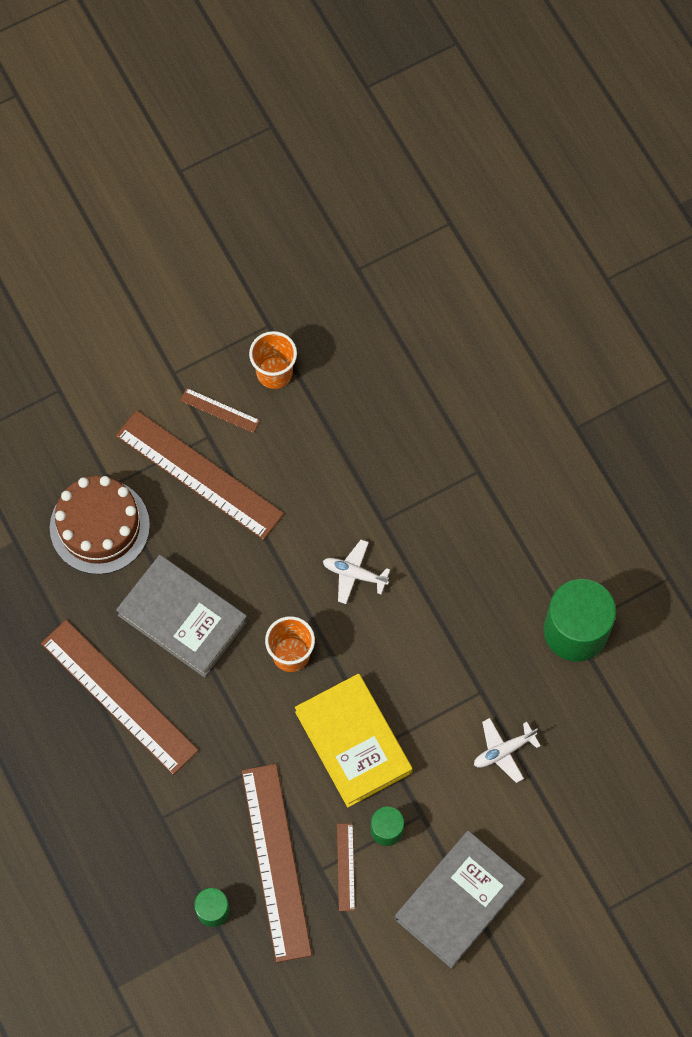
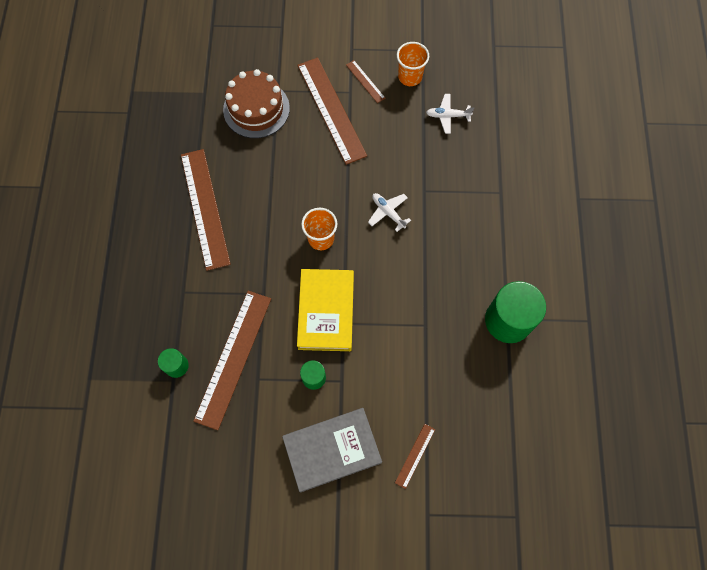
camera: 30 degrees right, 0 degrees up
(182, 618) = (270, 184): grey book -> none
(346, 867) = (274, 386): brown ruler -> brown ruler (415, 456)
(503, 751) = (417, 370): white plane -> white plane (447, 116)

